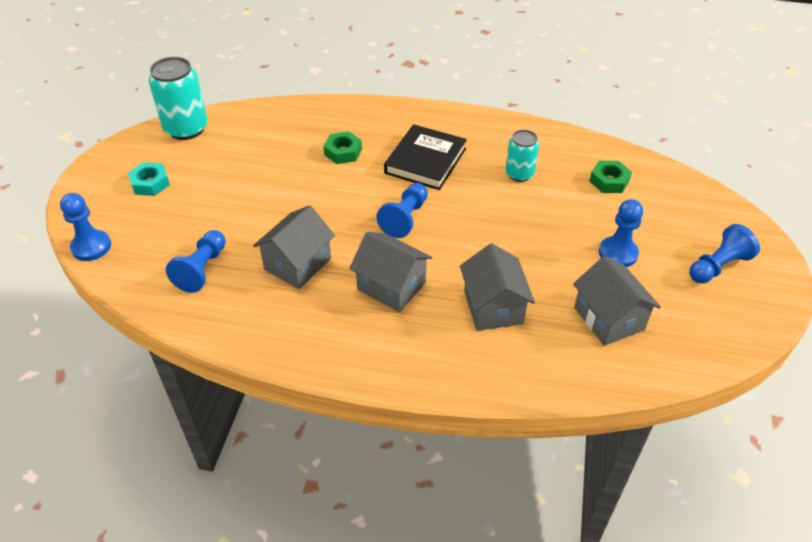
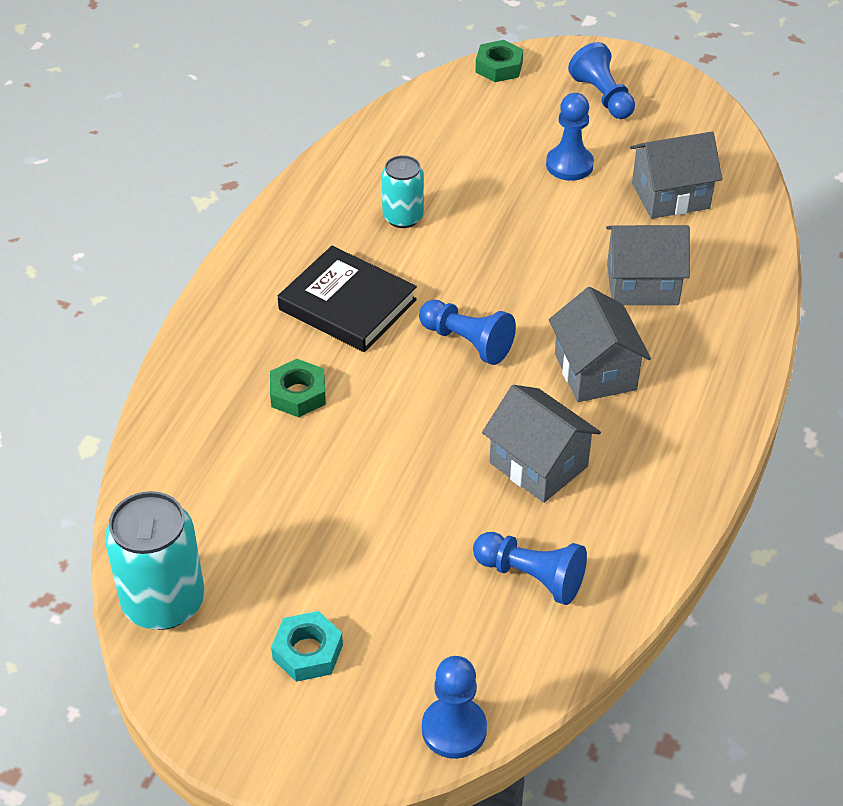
camera: 80 degrees left, 0 degrees up
(391, 286) = (595, 371): grey house -> grey house turned 60 degrees counterclockwise
(609, 181) = (438, 142): green nut -> green nut (499, 67)

